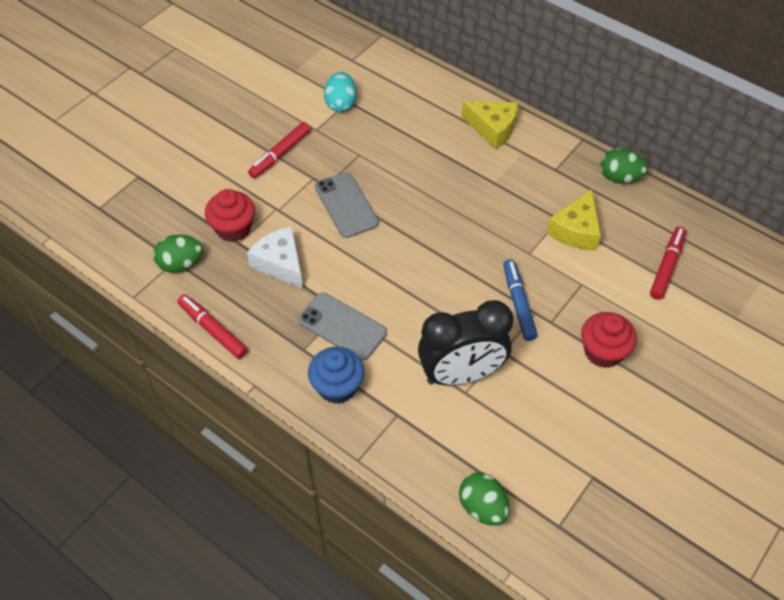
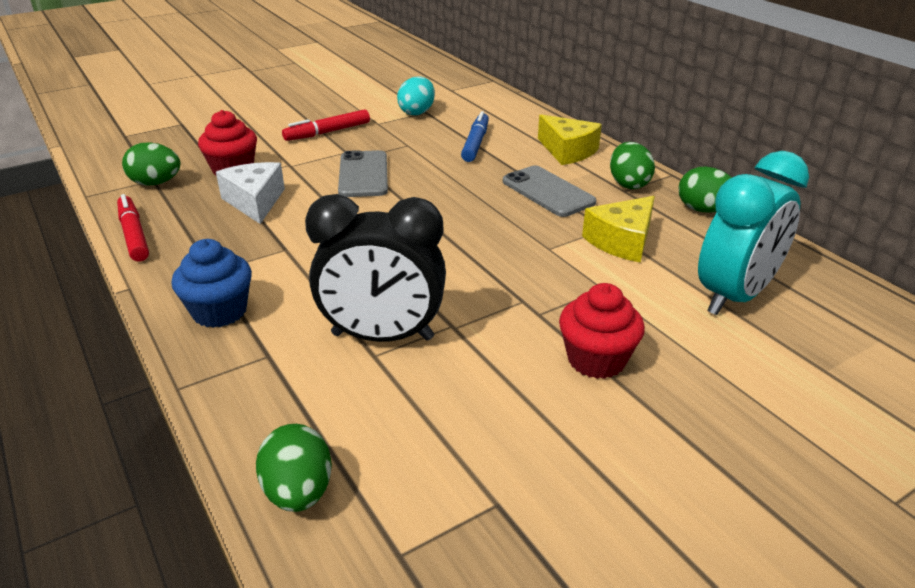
camera: 20 degrees right, 20 degrees down
(342, 326) = (274, 262): grey phone -> grey phone (547, 192)
(518, 303) = (506, 288): blue marker -> blue marker (476, 143)
(555, 160) = (628, 184): none -> green egg
(667, 266) = (734, 296): red marker -> turquoise clock

